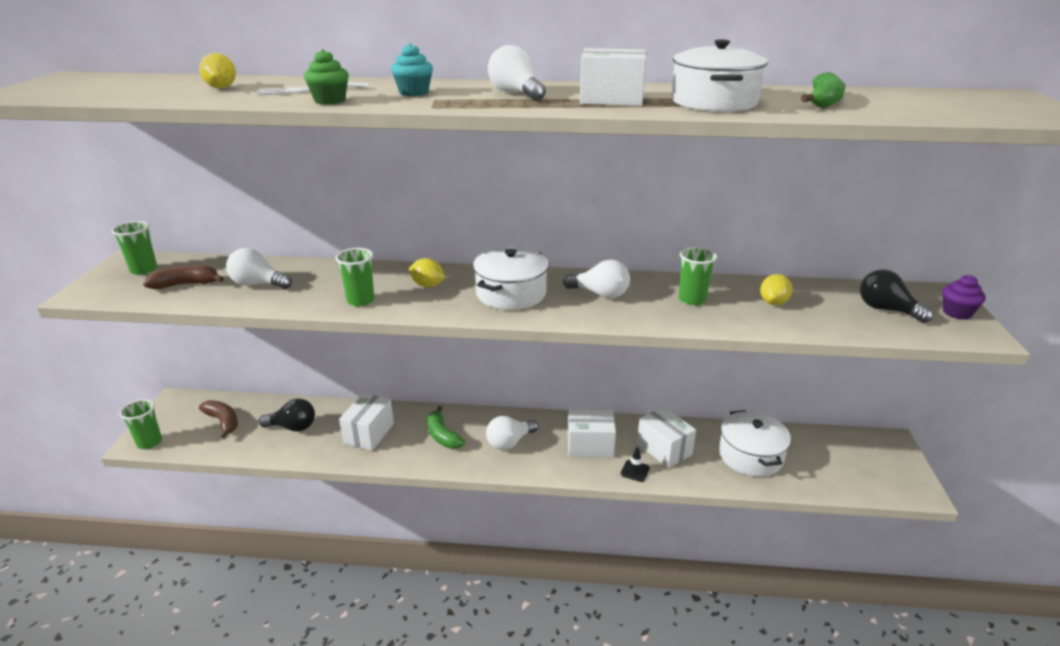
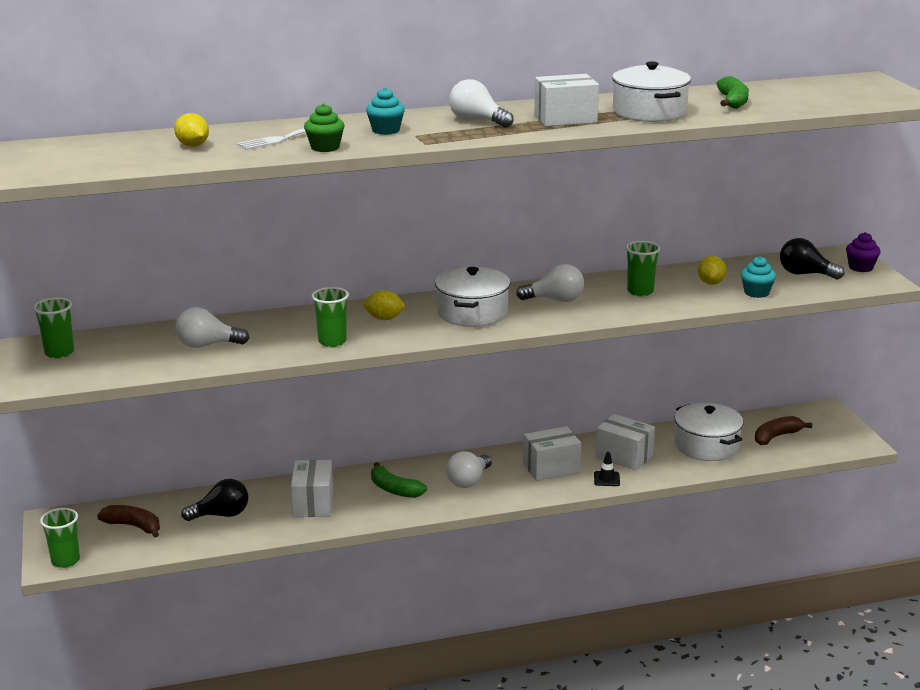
camera: 20 degrees left, 5 degrees down
(186, 284) = (128, 357): brown banana -> brown banana (776, 436)
(819, 323) = (756, 293): none -> turquoise cupcake

